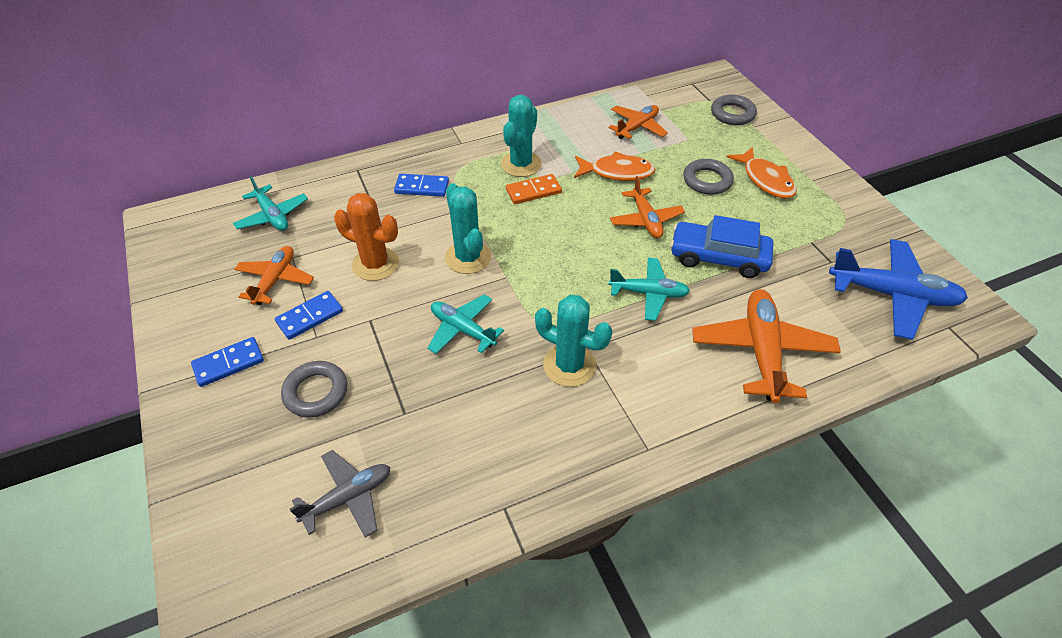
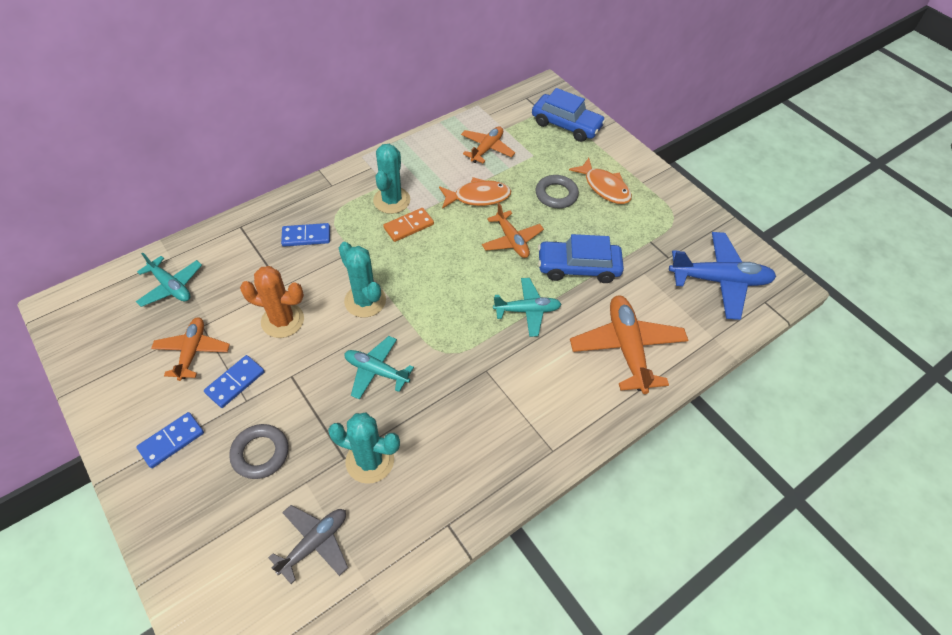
camera: 15 degrees left, 5 degrees up
(569, 365) = (474, 388): turquoise cactus -> turquoise cactus (370, 461)
(732, 114) = (566, 125): grey ring -> blue car

